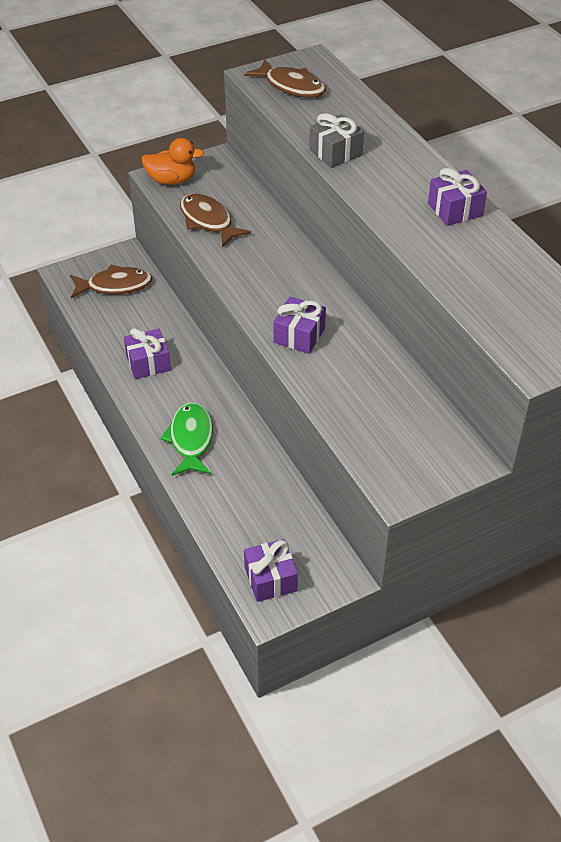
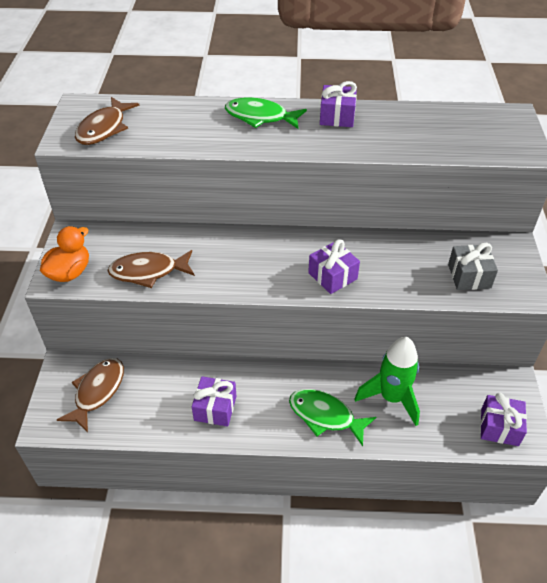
camera: 60 degrees left, 0 degrees up
(247, 480) = (391, 398): none -> green rocket
(291, 86) = (104, 128): brown fish -> brown fish turned 135 degrees clockwise
(335, 152) = (216, 141): grey gift -> grey gift (469, 276)
(401, 163) = (260, 117): none -> green fish

